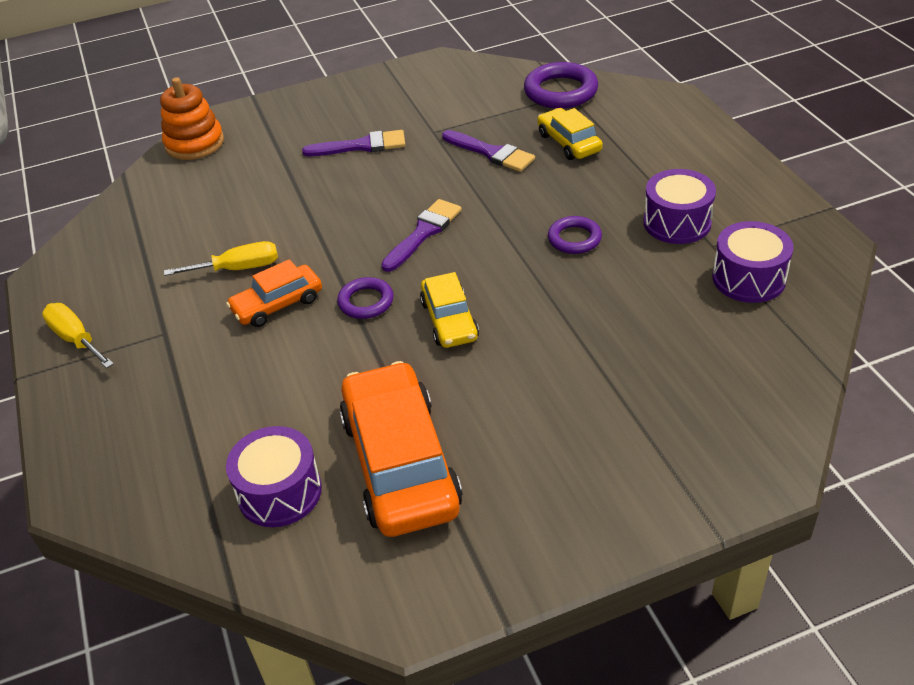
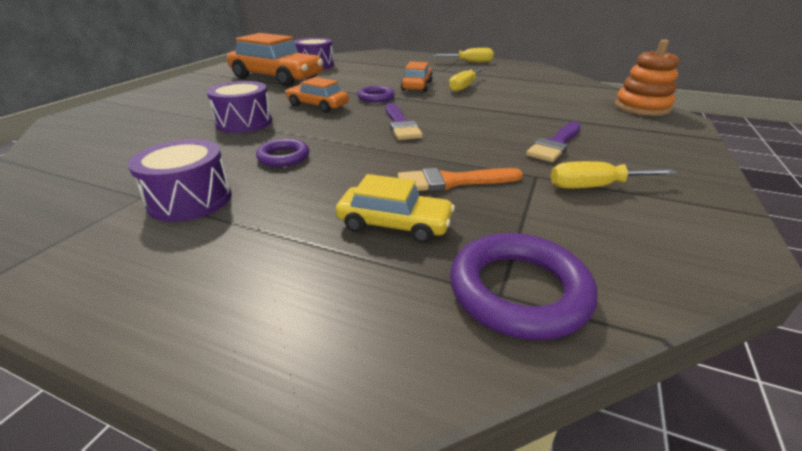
camera: 130 degrees right, 10 degrees down
(420, 109) = (594, 187): none -> yellow screwdriver
(449, 320) = (318, 105): yellow car -> orange car
(491, 153) = (452, 181): purple brush -> orange brush
(748, 278) = (91, 186): purple drum -> purple drum (244, 122)

